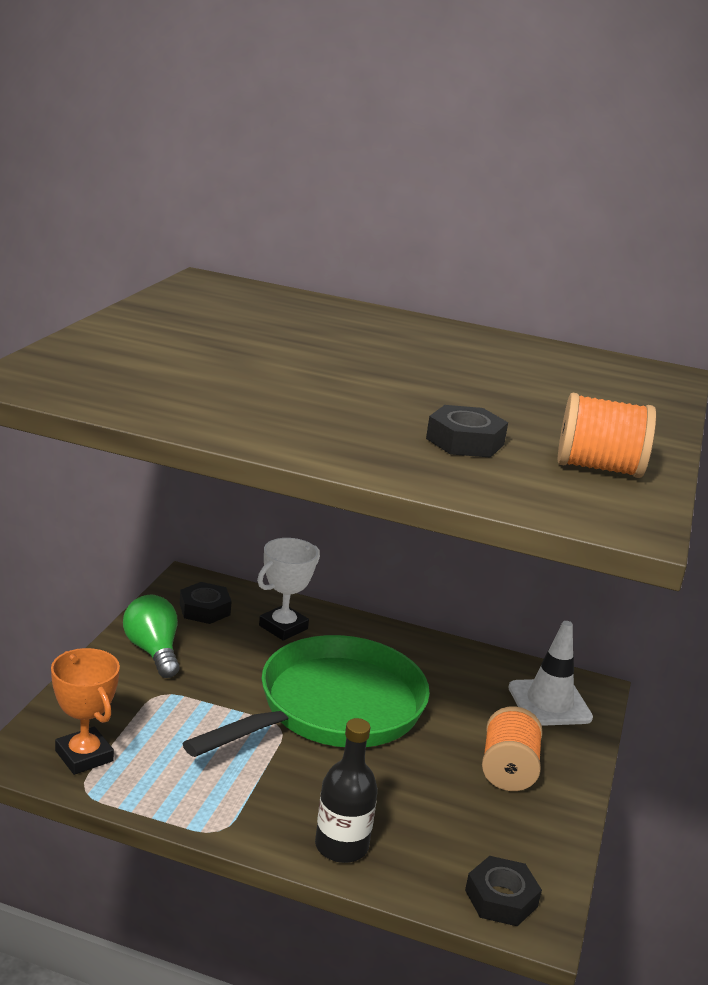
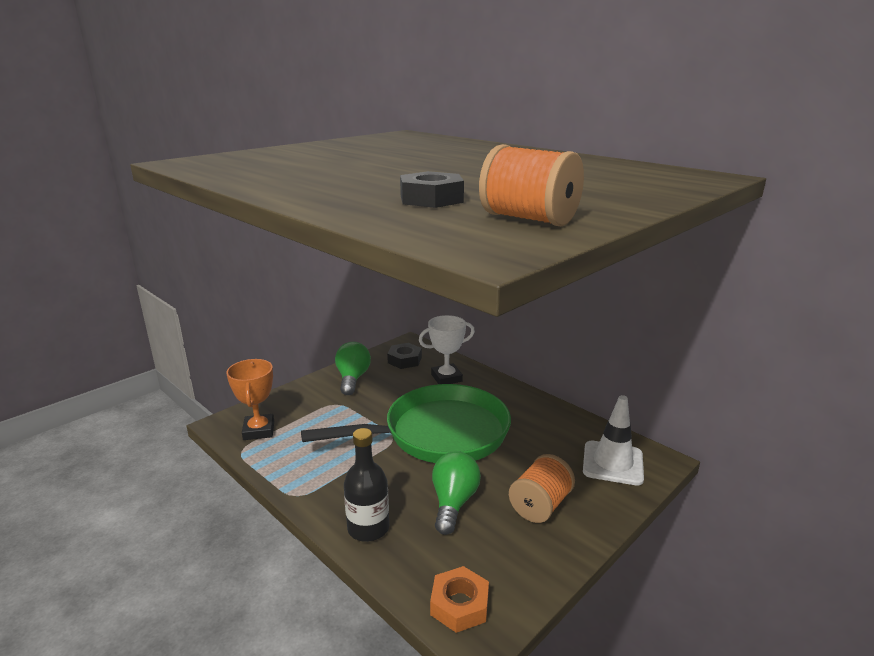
camera: 30 degrees right, 0 degrees up
(414, 791) = (453, 503): none -> green light bulb
(501, 898) = (459, 605): black nut -> orange nut

